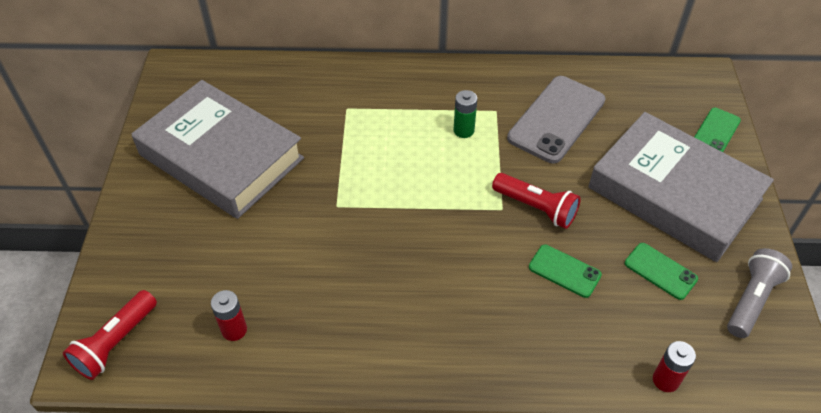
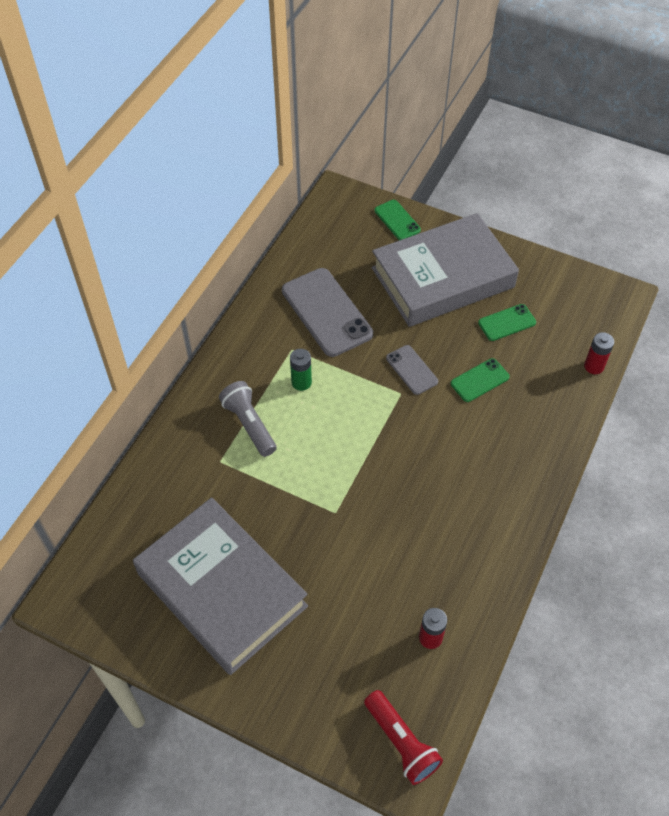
camera: 65 degrees left, 5 degrees up
(221, 156) = (222, 590): grey book -> grey book turned 75 degrees clockwise
(536, 208) = (411, 370): red flashlight -> grey phone
(751, 300) = (553, 285): grey flashlight -> grey flashlight (249, 424)

